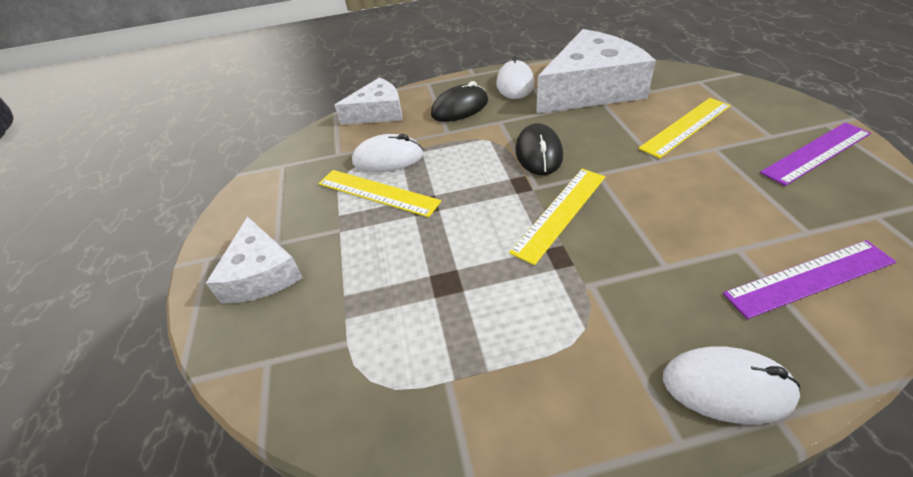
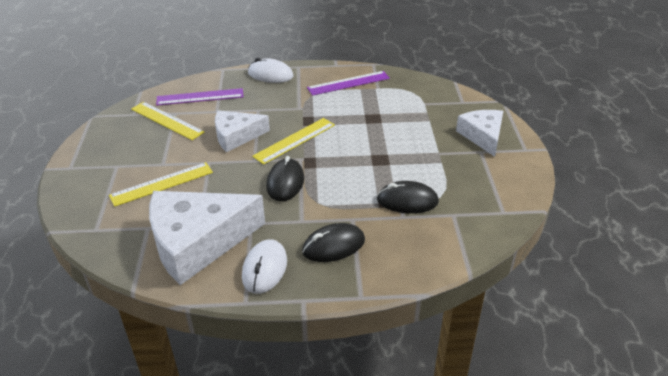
camera: 175 degrees left, 5 degrees down
(377, 192) = (414, 173): yellow ruler -> yellow ruler (167, 120)
(378, 112) = (420, 259): white cheese -> white cheese (236, 136)
(388, 158) = (407, 201): white mouse -> black mouse
(816, 153) = (109, 149): purple ruler -> purple ruler (348, 83)

